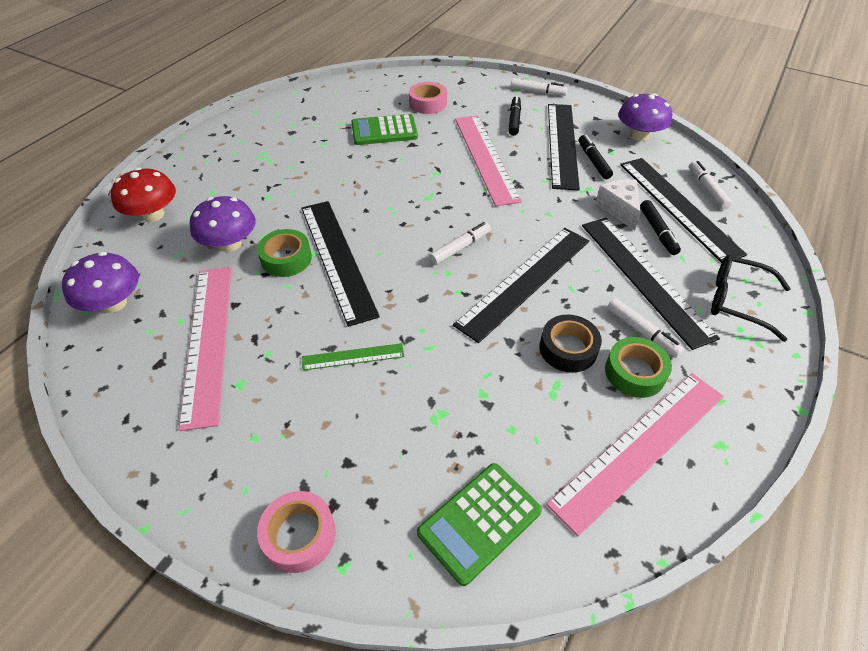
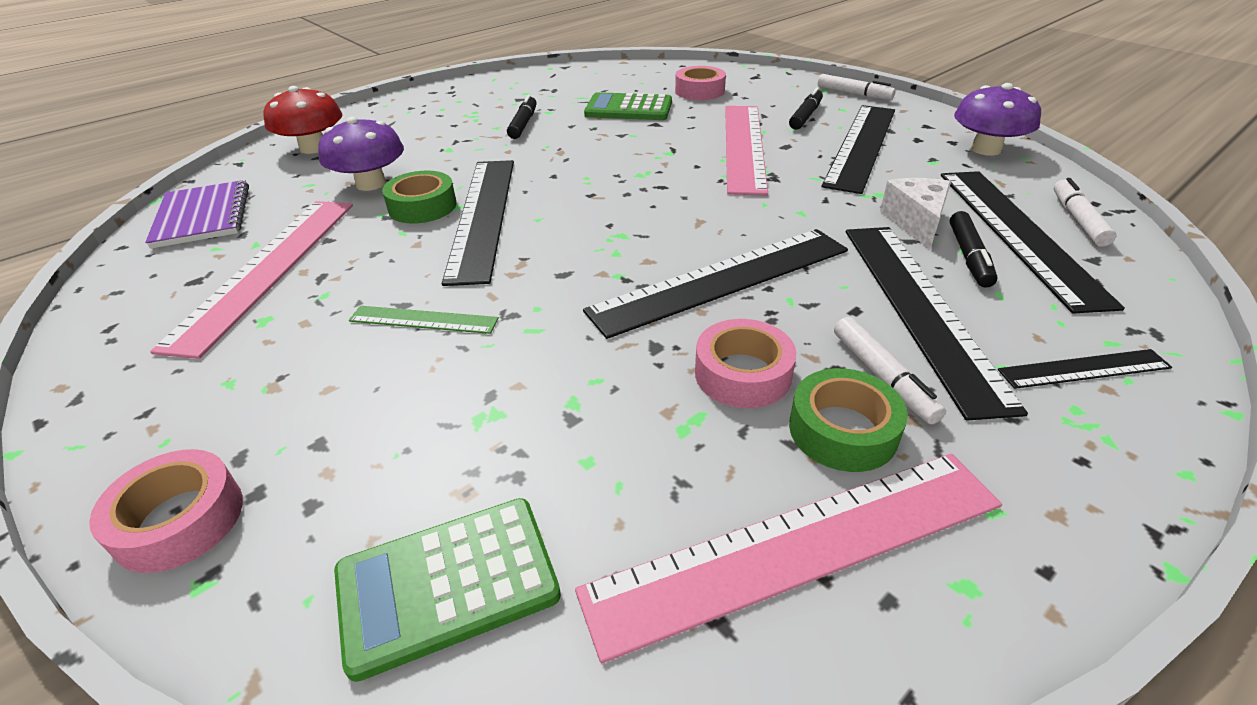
camera: 20 degrees right, 10 degrees down
(114, 303) = (203, 216): purple mushroom -> purple notebook
(460, 248) = (650, 229): white marker -> none
(568, 349) = (742, 374): black tape -> pink tape
(593, 161) = (900, 167): black marker -> black marker (523, 124)
(737, 301) = (1083, 369): black glasses -> black ruler

